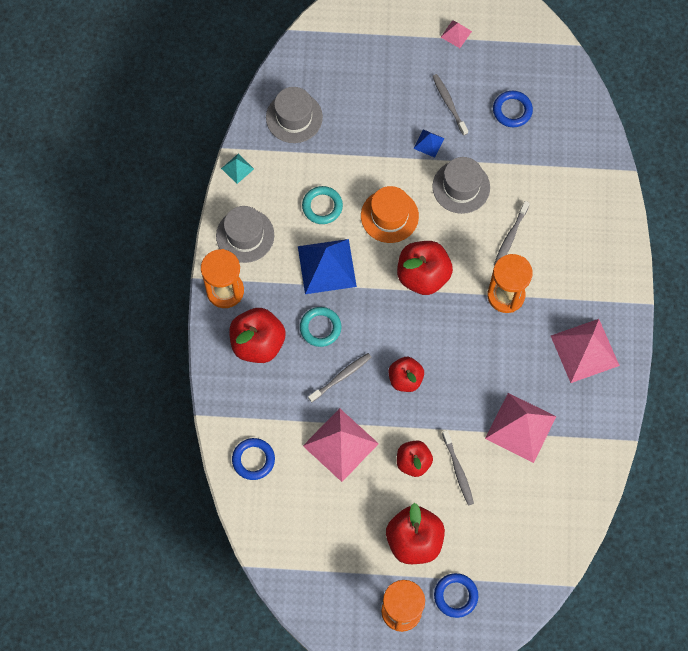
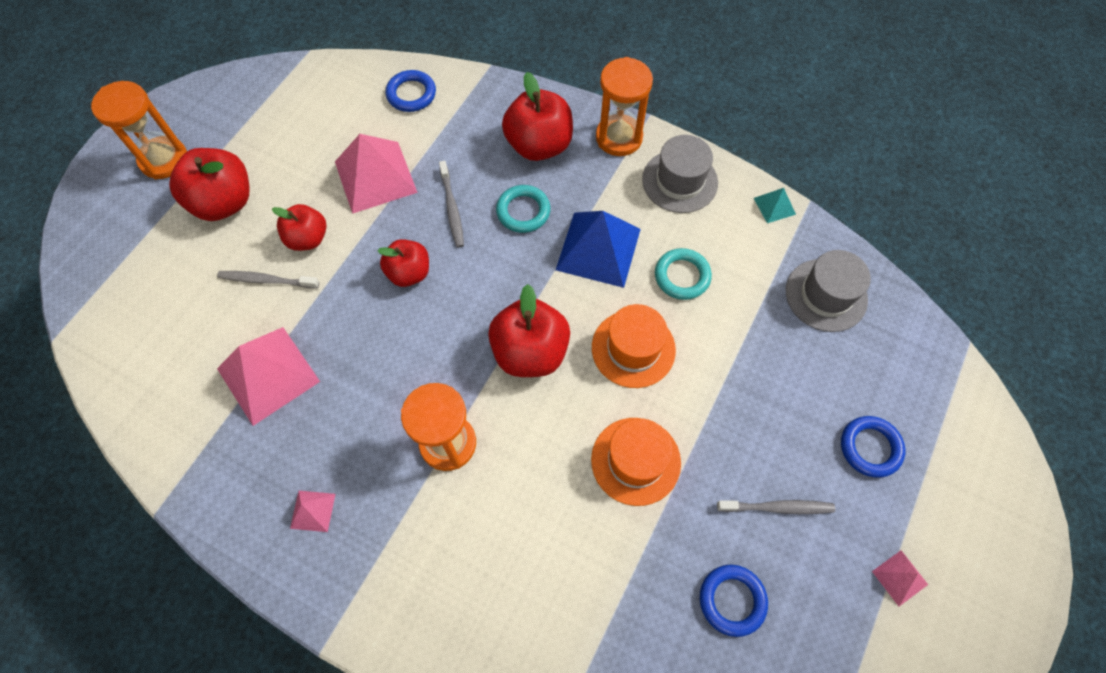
camera: 115 degrees right, 5 degrees down
(428, 143) = (722, 448): blue pyramid -> none
(455, 596) = (138, 216): blue ring -> blue ring (870, 448)
(461, 187) = (635, 461): grey hat -> orange hat
(510, 237) = (528, 492): grey toothbrush -> none
(584, 350) = (313, 511): pink pyramid -> pink pyramid, size x0.47

